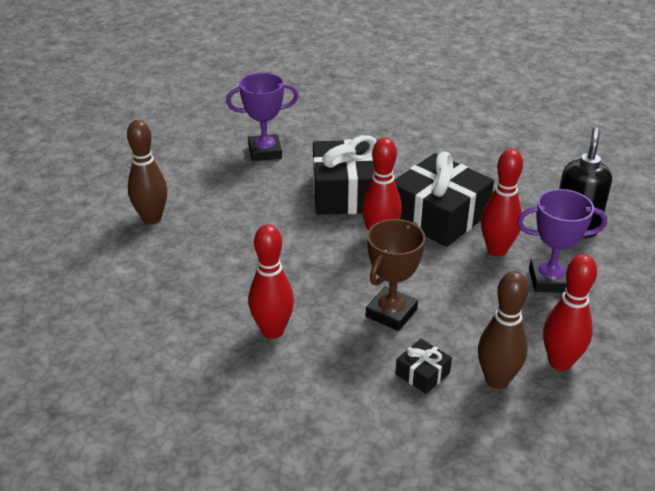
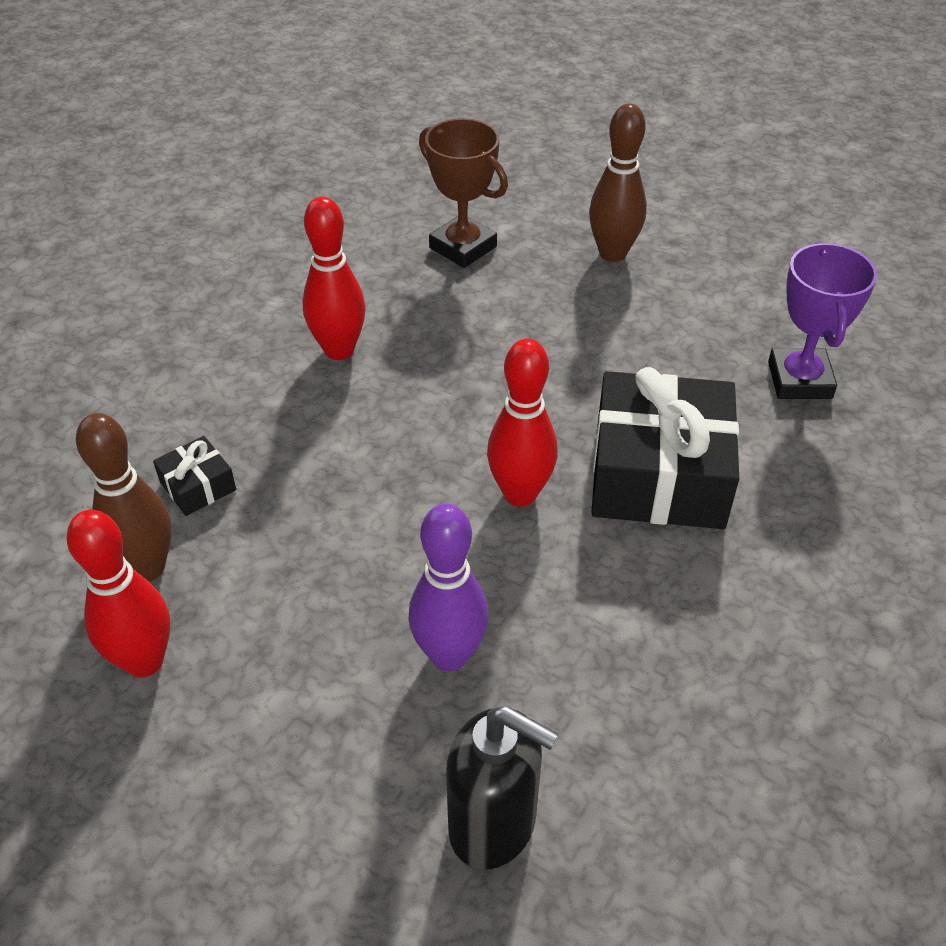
camera: 100 degrees right, 10 degrees up
(391, 313) = (331, 475): brown trophy -> brown trophy (463, 247)
(438, 215) = (572, 590): black gift -> none
(497, 250) = (449, 655): red bowling pin -> purple bowling pin
(549, 280) = (341, 715): purple trophy -> none

